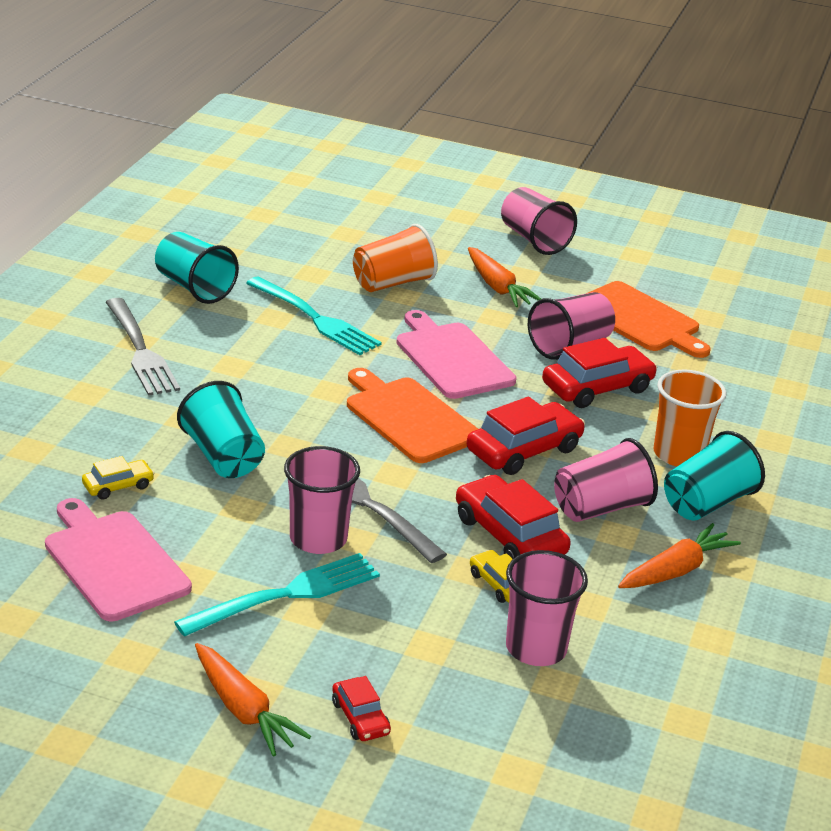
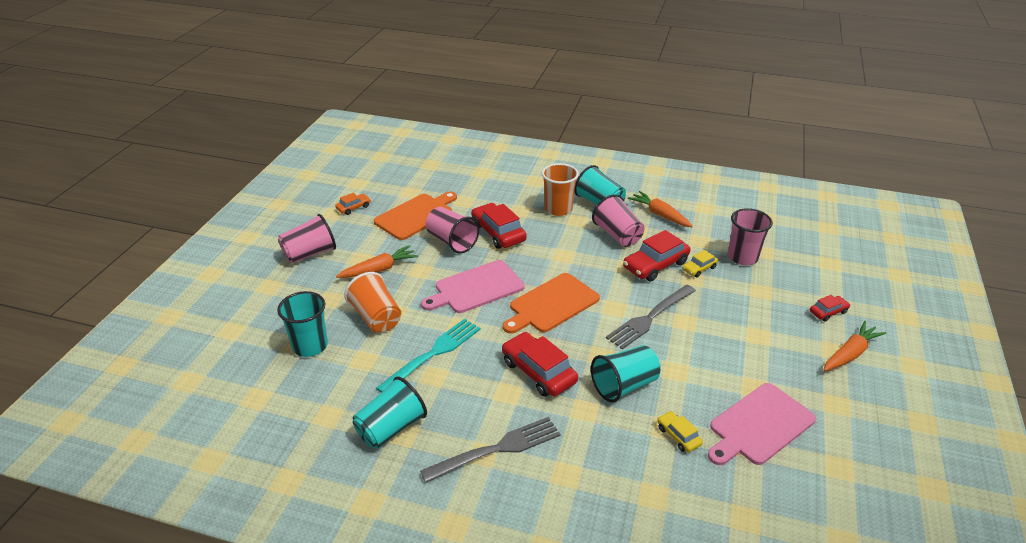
camera: 90 degrees left, 5 degrees up
(287, 594) = (748, 344): turquoise fork -> none
(318, 539) = (692, 336): pink cup -> none
(343, 242) = (310, 346): none -> turquoise cup
(524, 450) = (572, 260): red car -> red car (538, 372)
(654, 271) = (353, 207): none -> orange car

